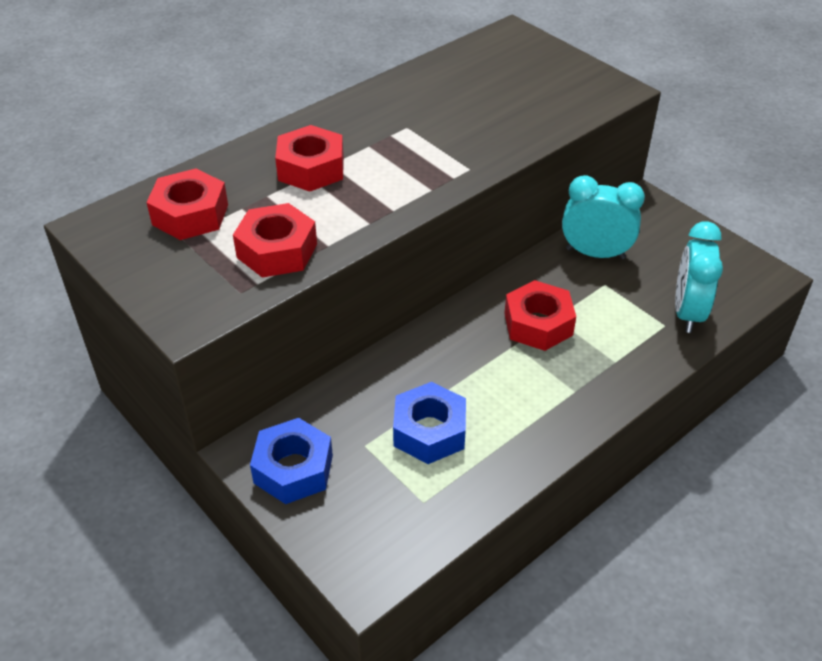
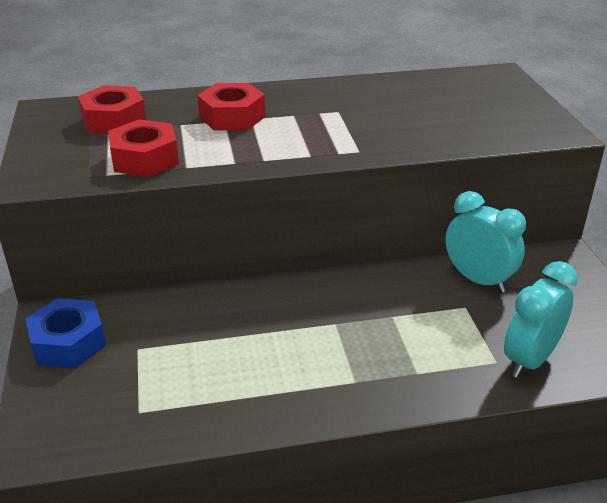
camera: 30 degrees right, 10 degrees down
(429, 431) = (197, 360): blue nut -> none
(538, 324) = (371, 315): red nut -> none

